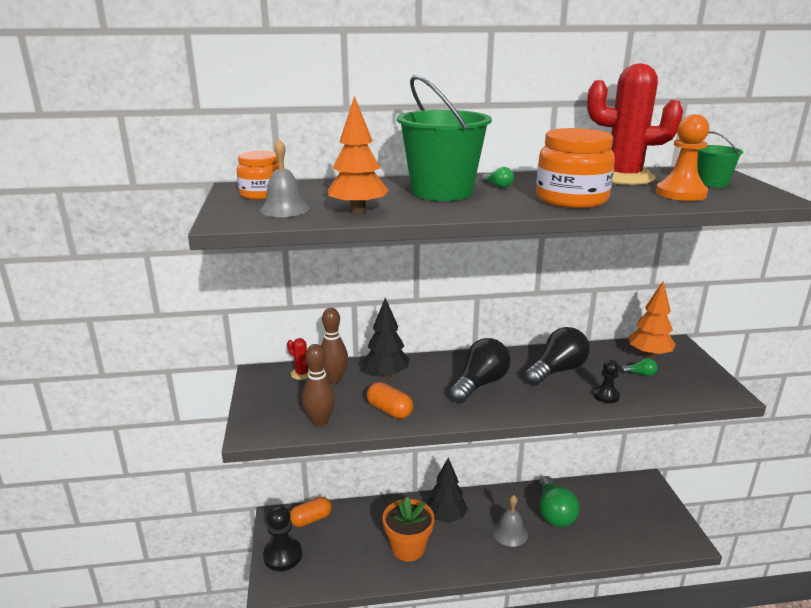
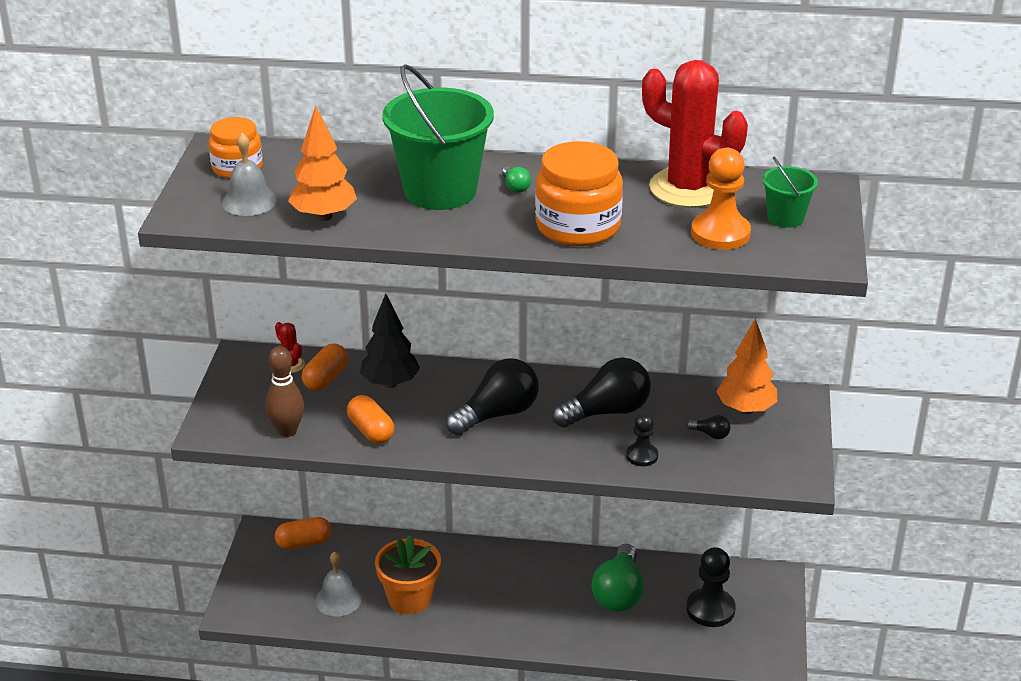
camera: 15 degrees right, 10 degrees up
(283, 555) = (256, 578): black pawn -> black pawn (710, 609)
(334, 379) = (326, 378): brown bowling pin -> orange capsule
(446, 517) = (474, 572): black tree -> none
(510, 533) = (546, 606): grey bell -> grey bell (338, 599)
(640, 374) = (710, 434): green light bulb -> black light bulb

